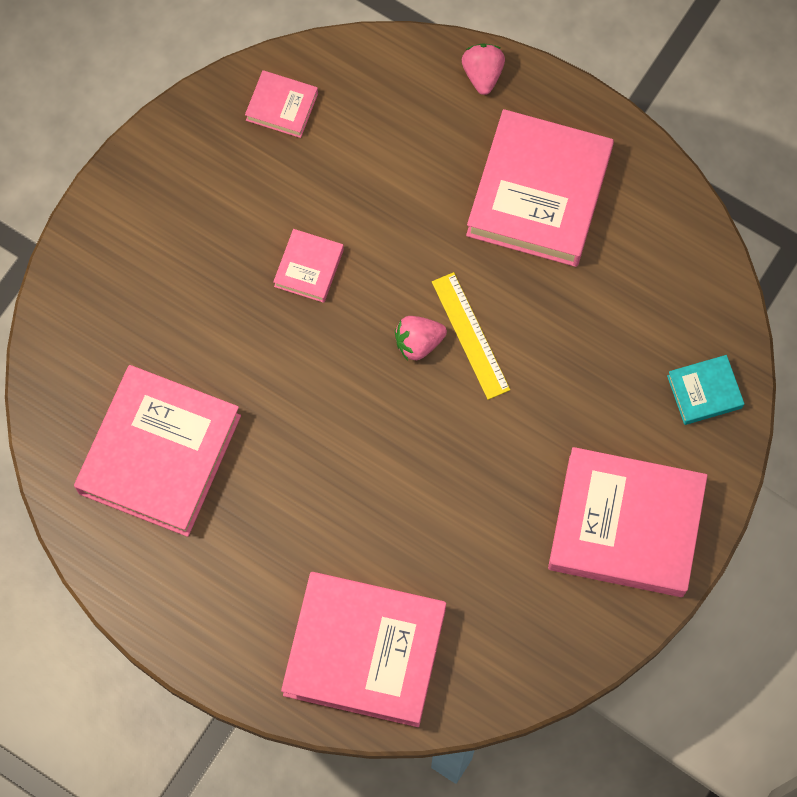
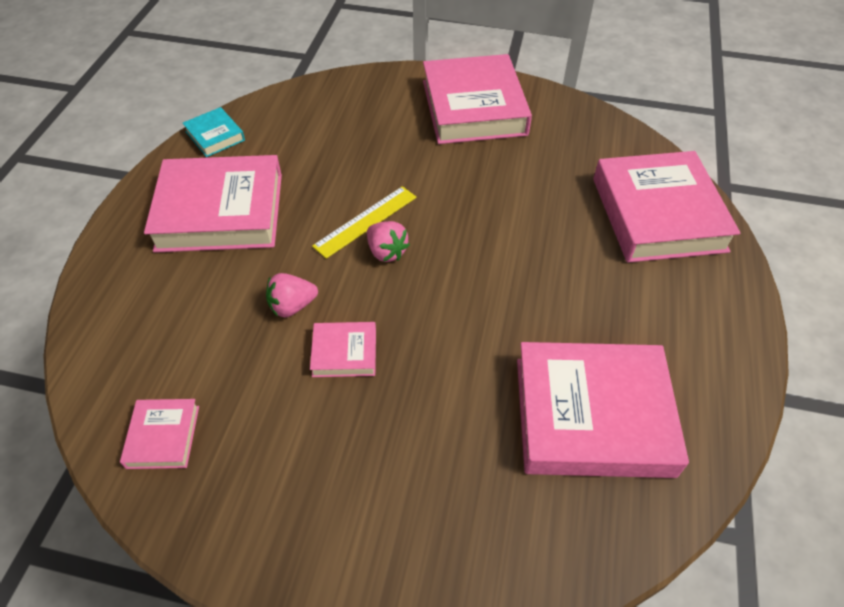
camera: 110 degrees left, 20 degrees down
(482, 74) = (103, 278): pink strawberry -> pink strawberry (292, 306)
(704, 392) = (357, 93): turquoise book -> turquoise book (215, 136)

